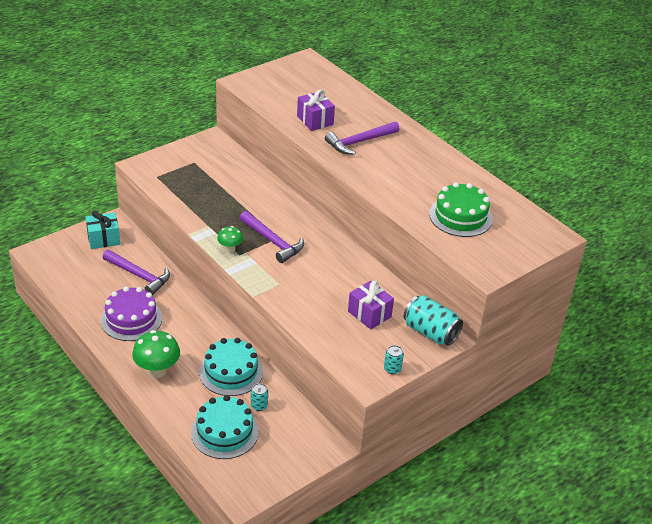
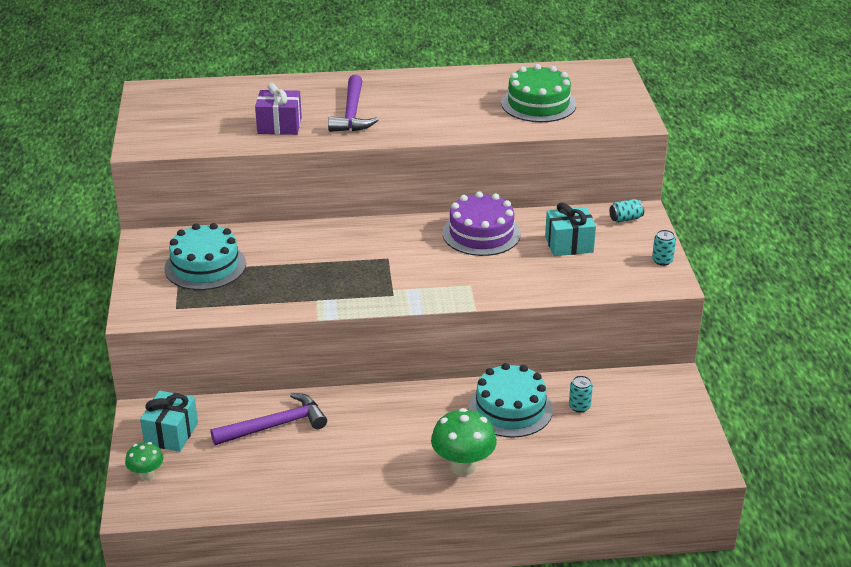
camera: 55 degrees left, 5 degrees down
(131, 319) = (352, 459): purple cake -> purple cake (481, 233)
(224, 432) = (602, 446): turquoise cake -> turquoise cake (205, 266)
(230, 249) = (377, 298): green mushroom -> green mushroom (146, 475)
(273, 242) = (392, 264): purple hammer -> none
(369, 314) = (569, 244): purple gift -> turquoise gift
(430, 332) = (625, 219): turquoise can -> turquoise can, size x0.50

